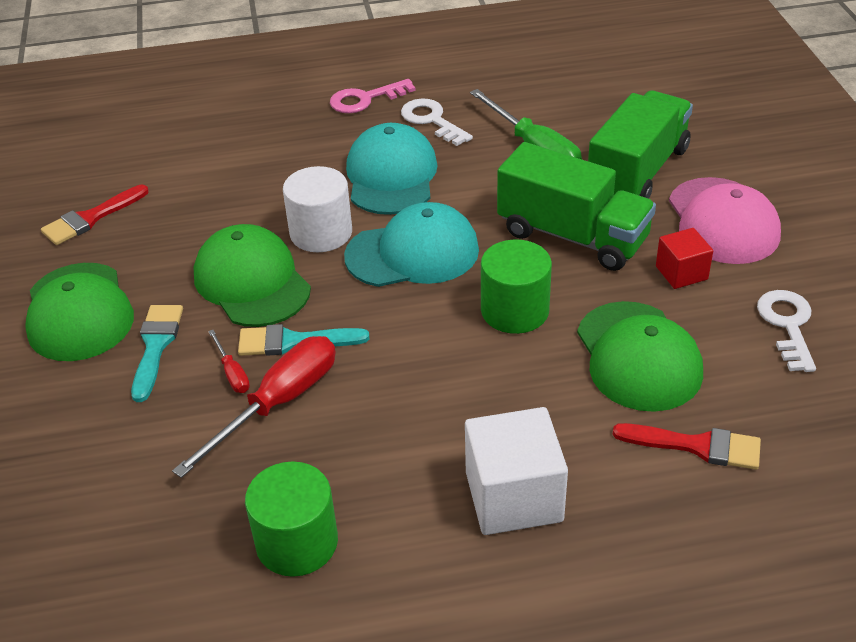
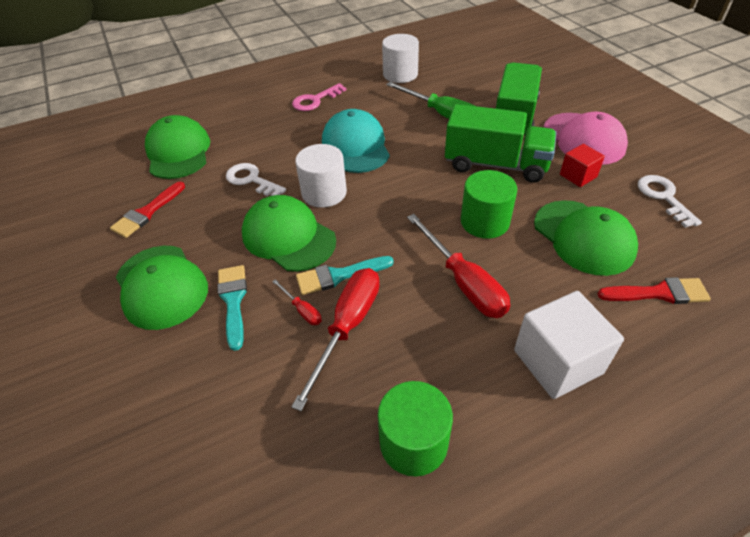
camera: 15 degrees left, 5 degrees up
(156, 144) = (178, 152): none -> green cap
(413, 253) = (395, 195): turquoise cap -> none
(432, 120) = (366, 107): white key -> white key (251, 180)
(446, 380) = (463, 282): none -> red screwdriver
(505, 78) = (400, 74): none -> white cylinder

